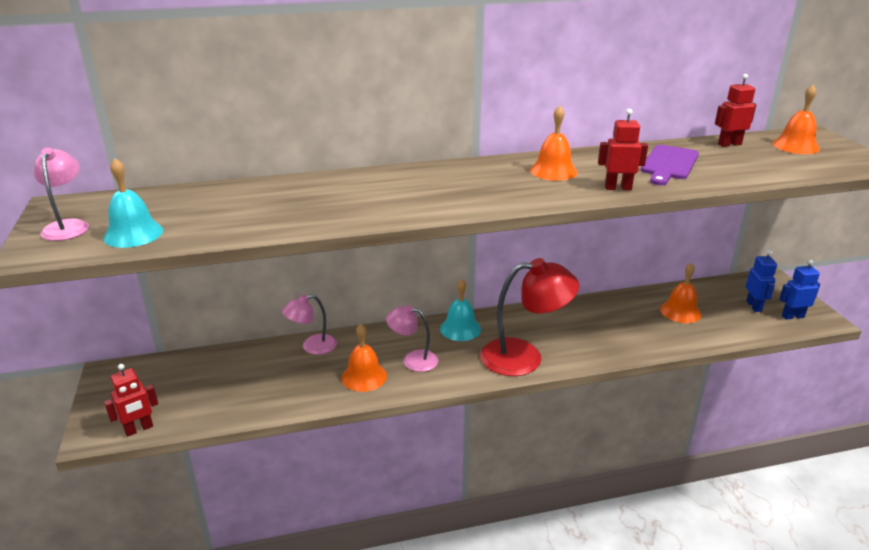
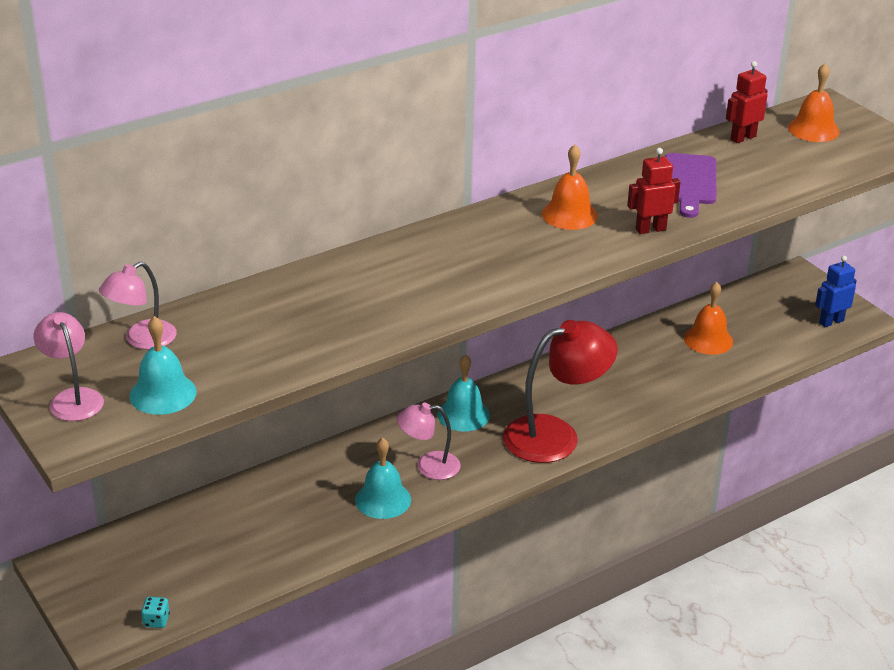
camera: 20 degrees left, 5 degrees up
(139, 429) = (156, 620): red robot -> turquoise dice
(312, 347) = (295, 476): pink lamp -> pink lamp (142, 340)
(364, 376) = (383, 499): orange bell -> turquoise bell
(754, 306) = (787, 316): blue robot -> none

